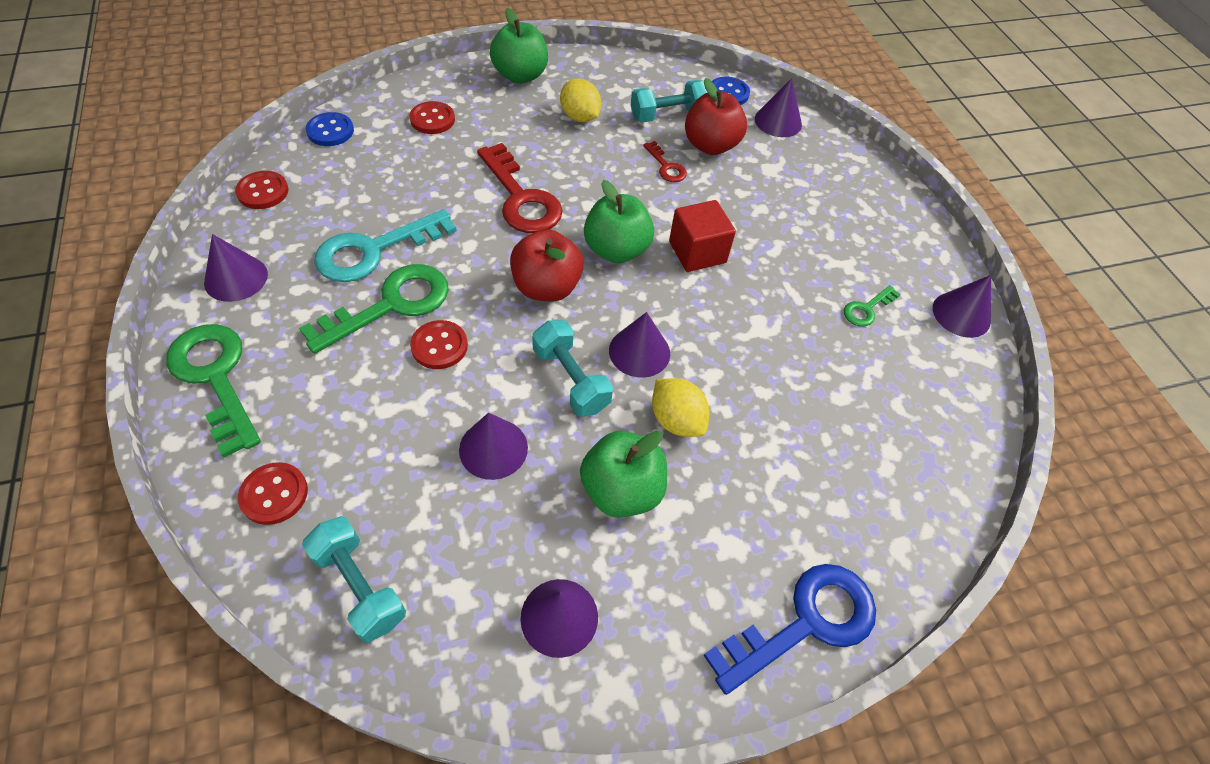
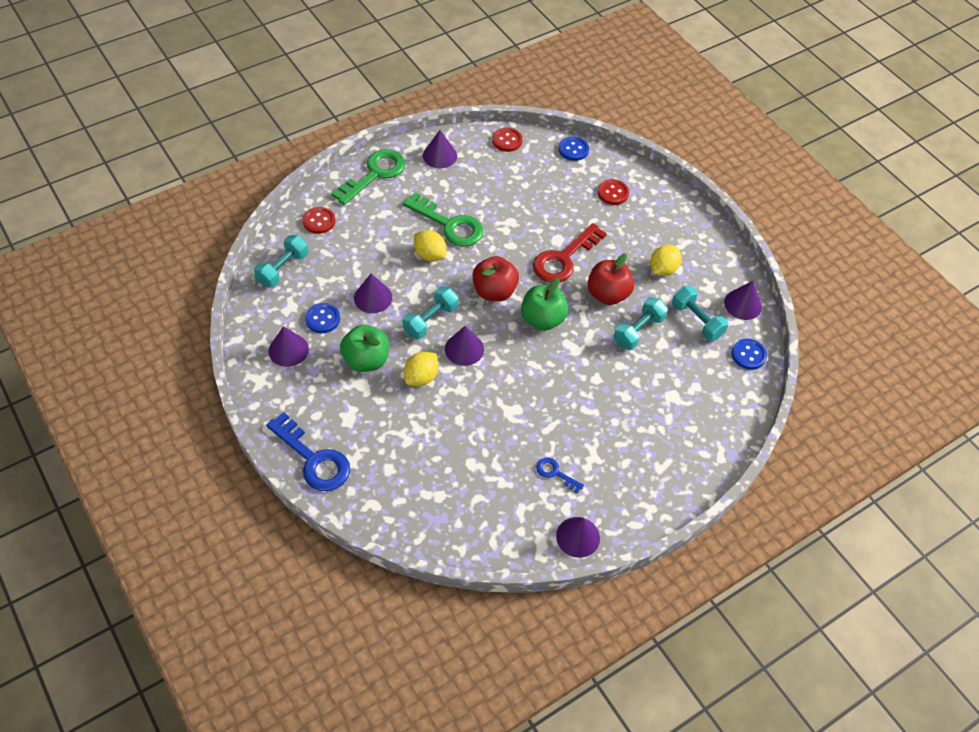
camera: 75 degrees right, 0 degrees up
(374, 250) = (486, 204): turquoise key -> none
(439, 346) = (430, 255): red button -> yellow lemon
(509, 540) = (322, 319): none -> blue button
(520, 75) = (688, 225): green apple -> none
(666, 167) = (638, 331): red key -> turquoise dumbbell
(697, 252) = (562, 364): red cube -> none
(710, 145) = (677, 353): red apple -> red apple (608, 294)
(778, 121) = (733, 394): purple cone -> purple cone (743, 304)
(866, 309) = (555, 473): green key -> blue key

